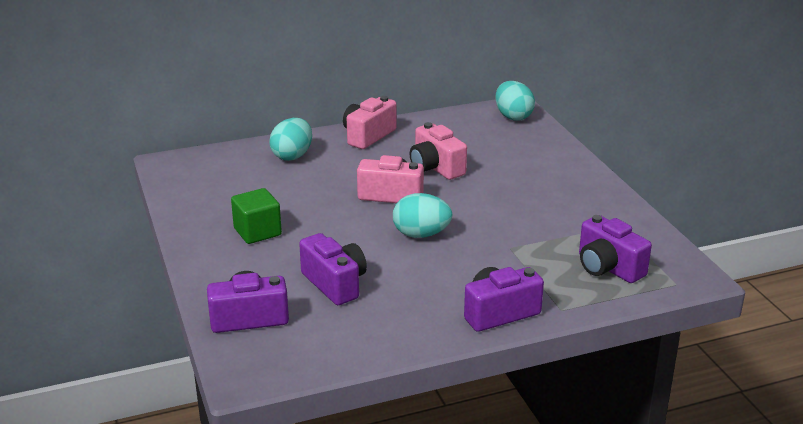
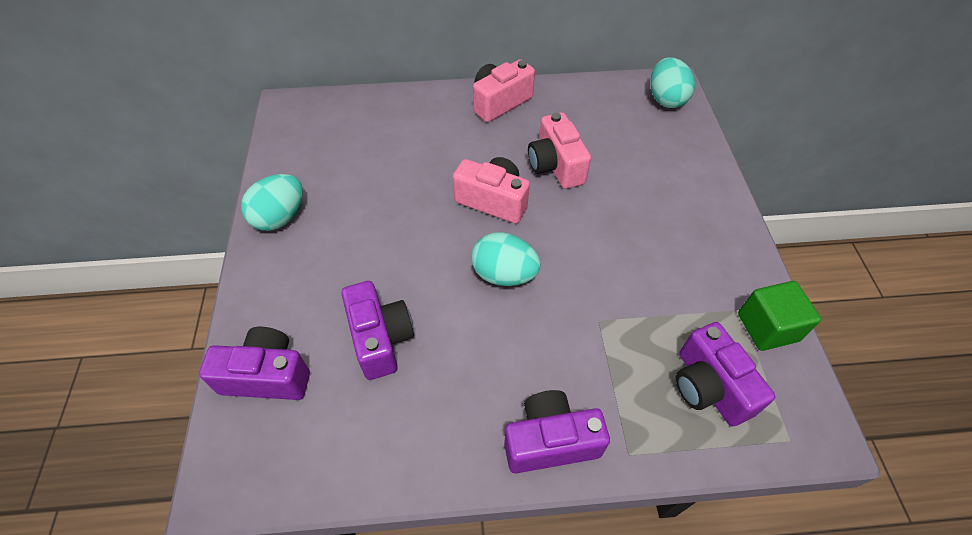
camera: 15 degrees right, 25 degrees up
(257, 232) = (332, 231): green cube -> green cube (767, 327)
(292, 156) = (412, 119): turquoise egg -> turquoise egg (280, 217)

